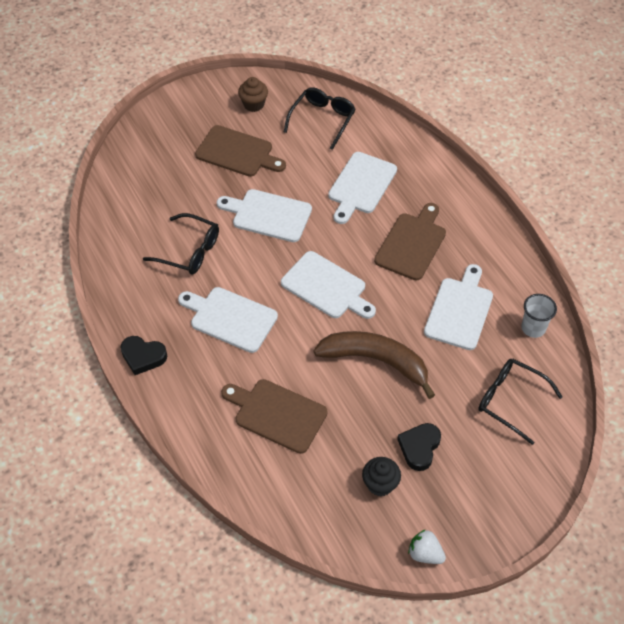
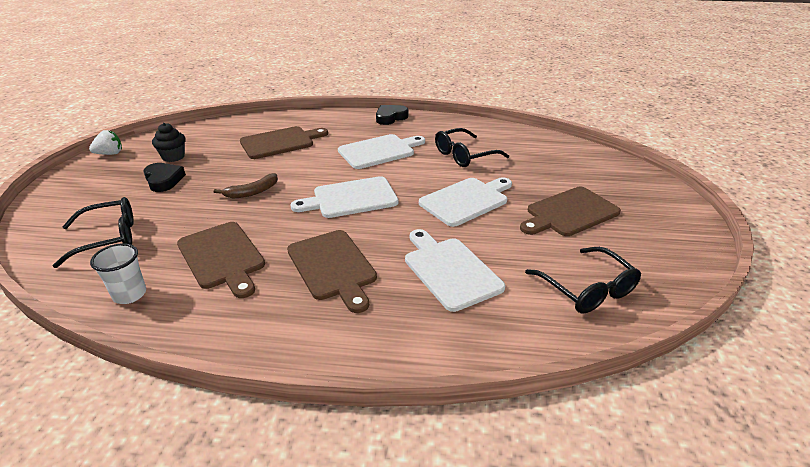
camera: 125 degrees right, 20 degrees down
(253, 104) = (648, 249): brown cupcake -> none
(376, 361) = (252, 192): brown banana -> brown banana, size x0.52
(460, 310) = (222, 257): white cutting board -> brown cutting board

